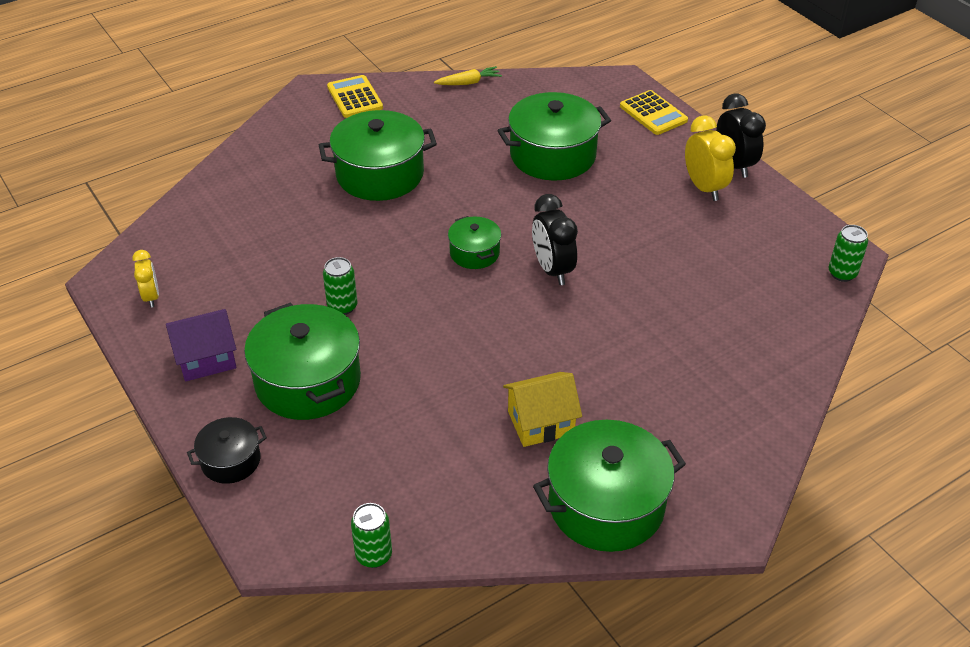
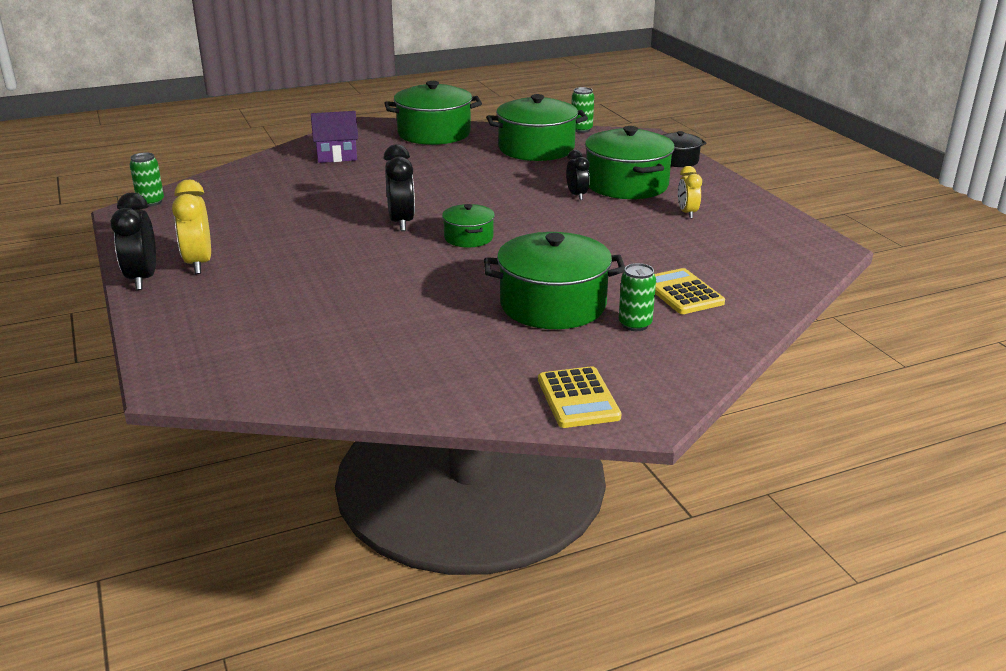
camera: 170 degrees left, 15 degrees down
(151, 297) = (779, 234): yellow clock -> yellow clock (687, 213)
(206, 359) = (712, 199): purple house -> purple house (337, 155)
(342, 306) = (599, 216): green can -> green can (635, 324)
(370, 348) = (576, 195): none -> black clock
(469, 83) = (399, 403): yellow carrot -> none
(541, 423) = (458, 159): yellow house -> none
(553, 155) = (338, 305): green pot -> green pot (536, 149)
(653, 113) = (174, 337): yellow calculator -> yellow calculator (682, 293)

